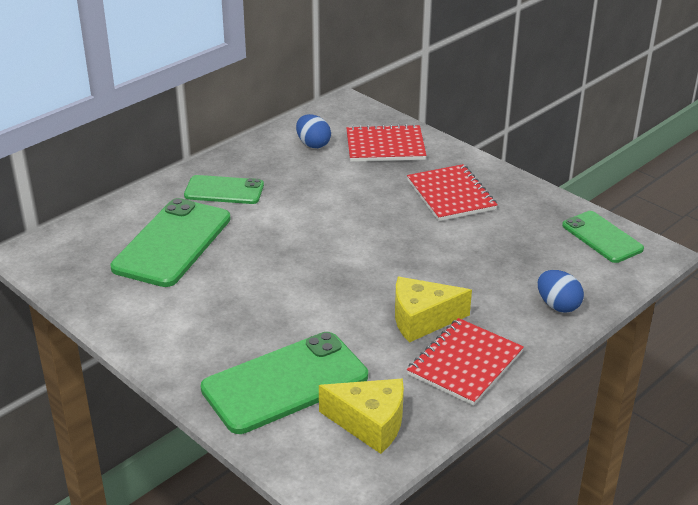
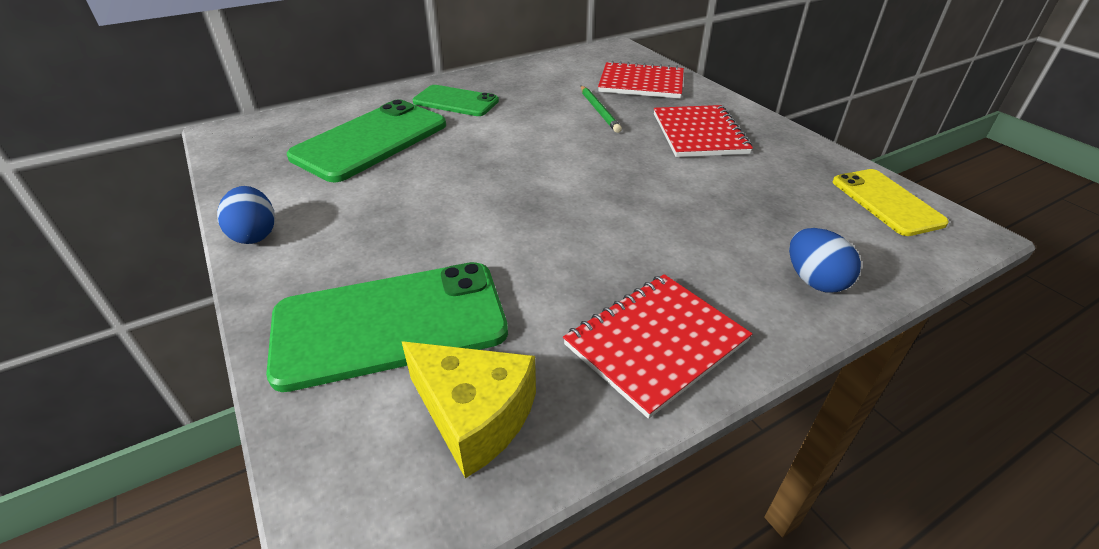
camera: 15 degrees right, 5 degrees up
(313, 144) = (567, 74): blue egg -> blue egg (255, 234)
(358, 183) = (599, 111): none -> green pencil
(422, 320) = (615, 268): yellow cheese -> none
(602, 237) = (886, 202): green phone -> yellow phone

